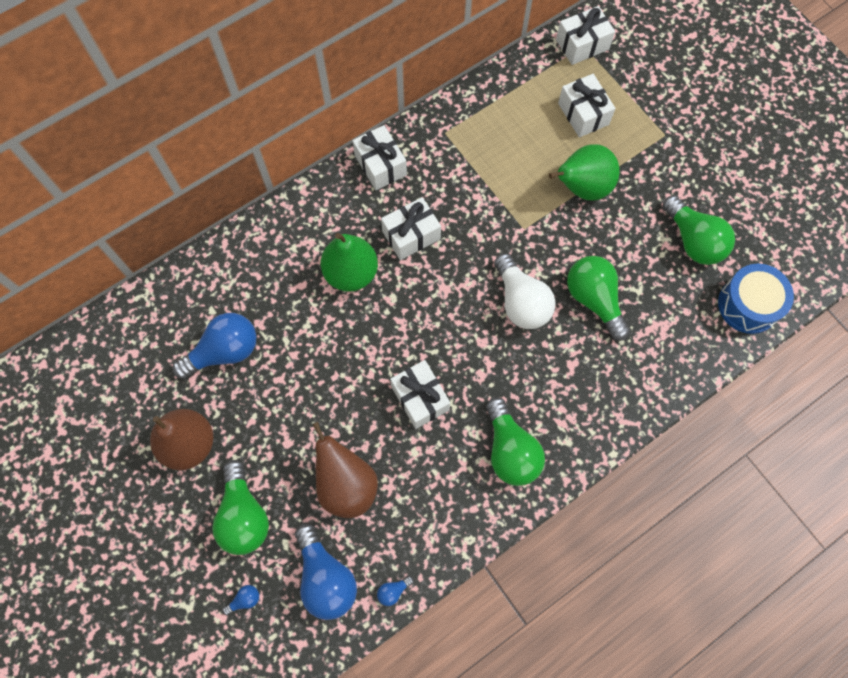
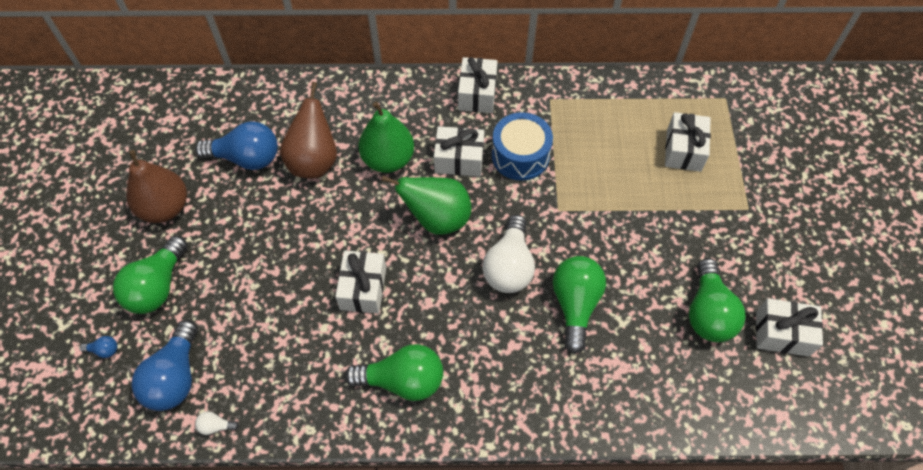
camera: 35 degrees right, 10 degrees down
(346, 485) = (251, 316): brown pear -> brown pear (314, 161)
(393, 591) = (216, 426): blue light bulb -> white light bulb
(510, 450) = (403, 380): green light bulb -> green light bulb turned 105 degrees counterclockwise
(582, 44) = (725, 96): white gift -> white gift (782, 333)
(582, 187) = (636, 208): green pear -> green pear (437, 219)
(748, 305) = (720, 401): blue drum -> blue drum (520, 155)

